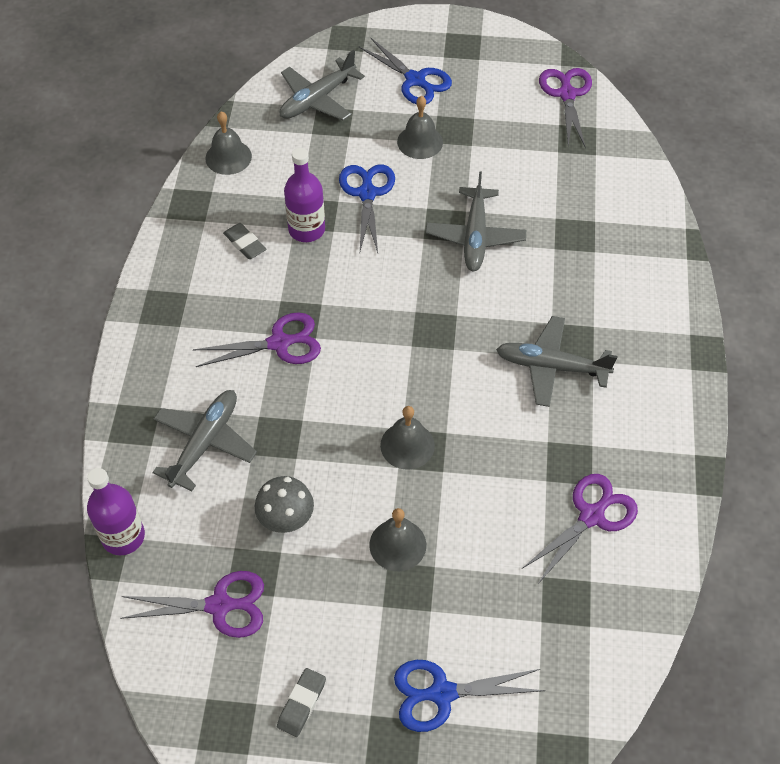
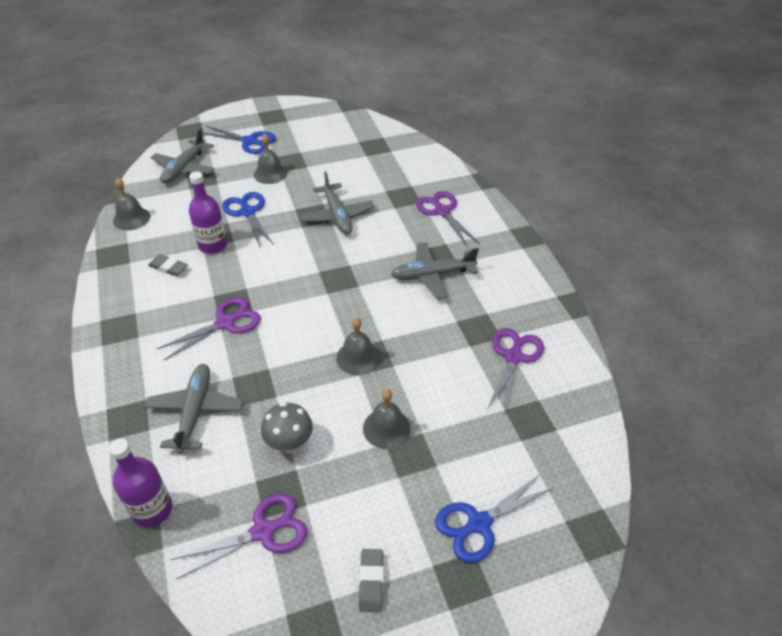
camera: 25 degrees left, 10 degrees down
(567, 94) = (355, 125): purple scissors -> purple scissors (442, 211)

